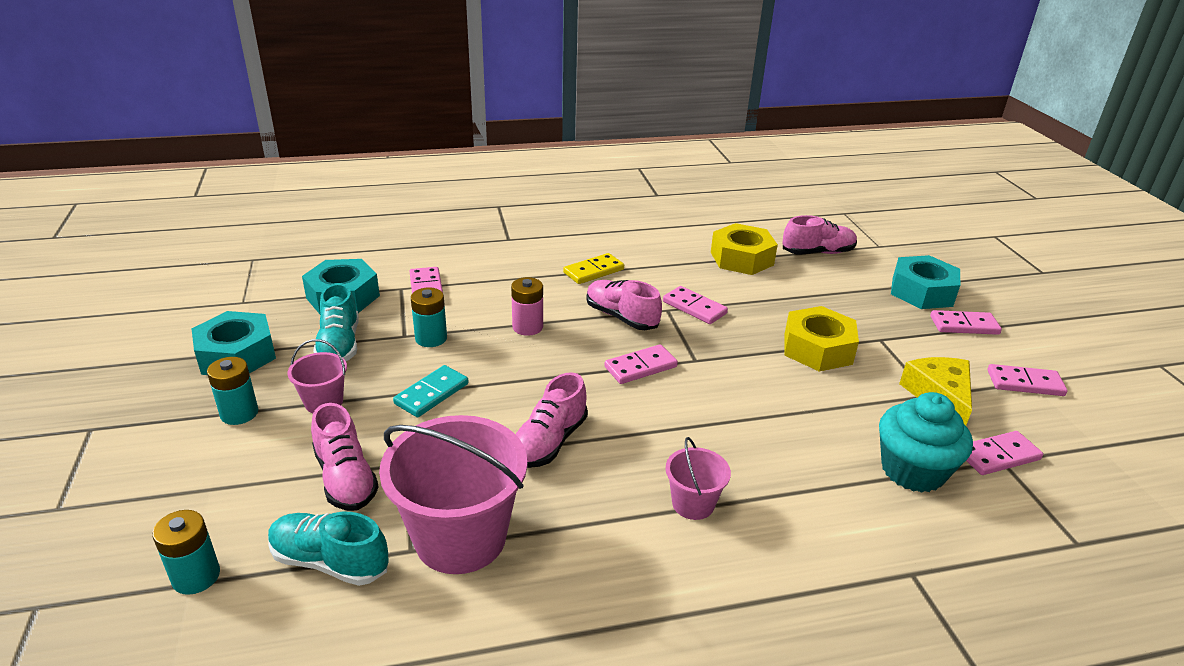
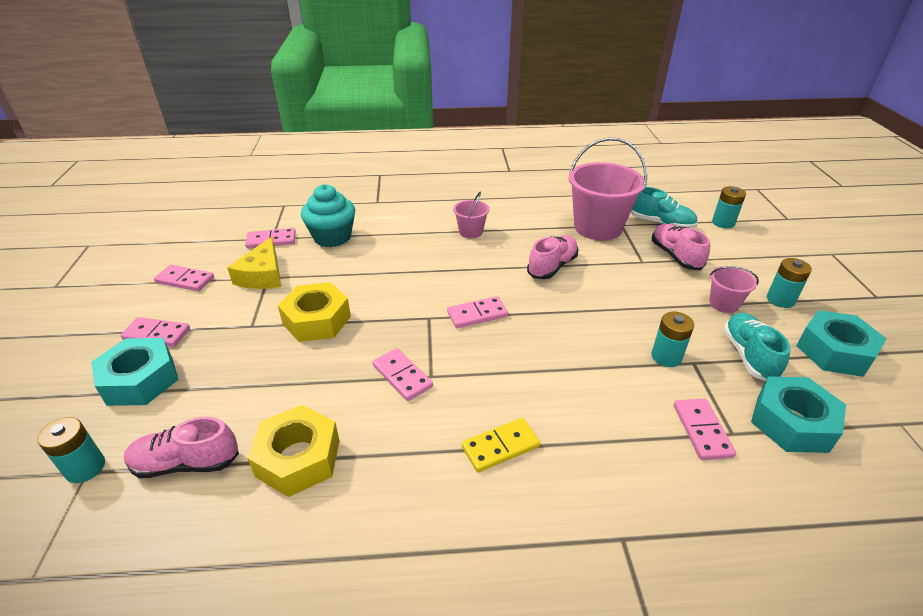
camera: 170 degrees left, 5 degrees up
(432, 394) = (644, 304): turquoise domino -> none
(527, 327) = (576, 363): pink battery -> none
(621, 317) = (481, 369): pink shoe -> none
(883, 247) = (85, 468): none -> turquoise battery

